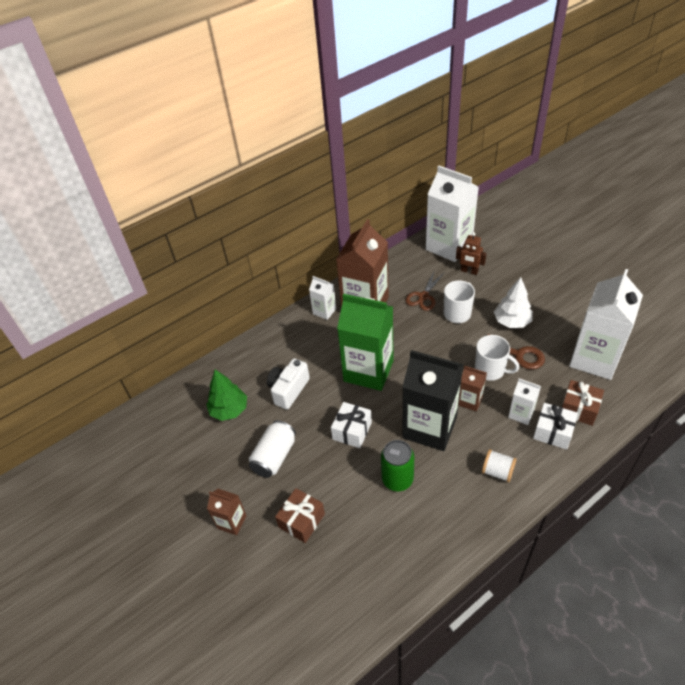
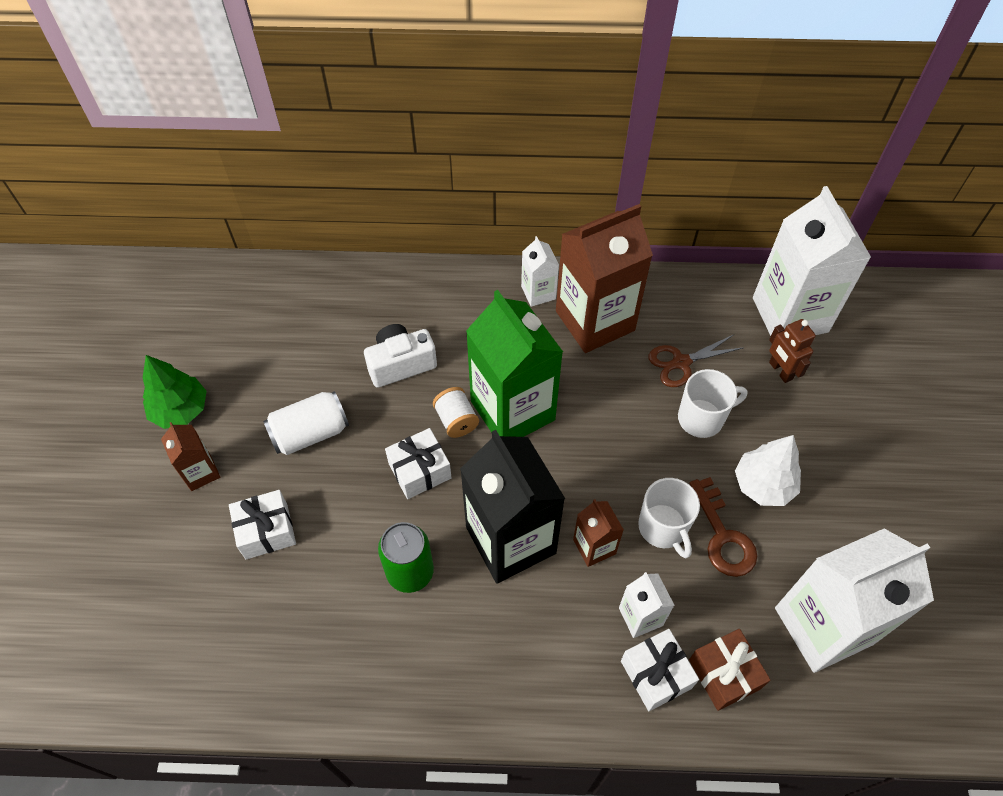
camera: 35 degrees right, 10 degrees up
(229, 410) = (317, 339): green tree -> green tree (181, 410)
(301, 520) = (266, 531): brown gift -> white gift
(497, 471) = (532, 663): white spool -> white spool (456, 420)

